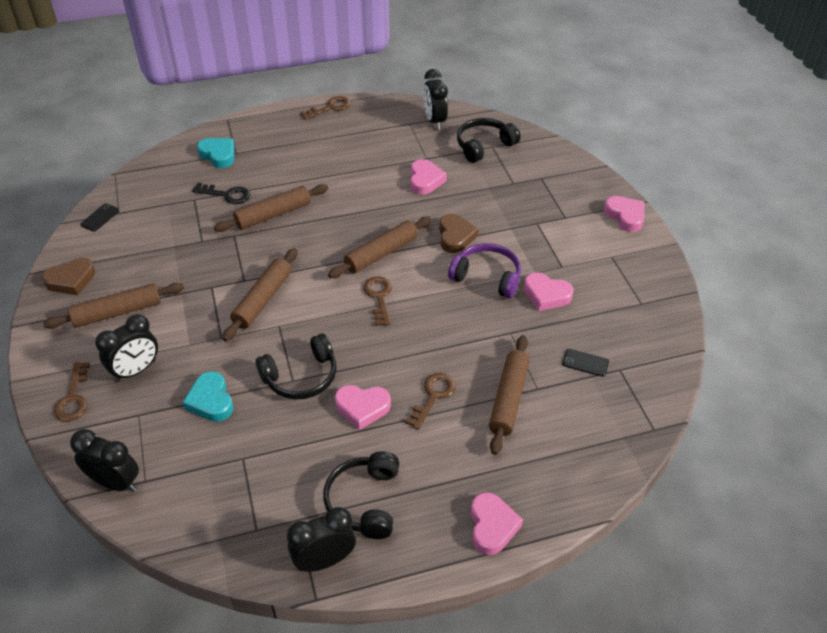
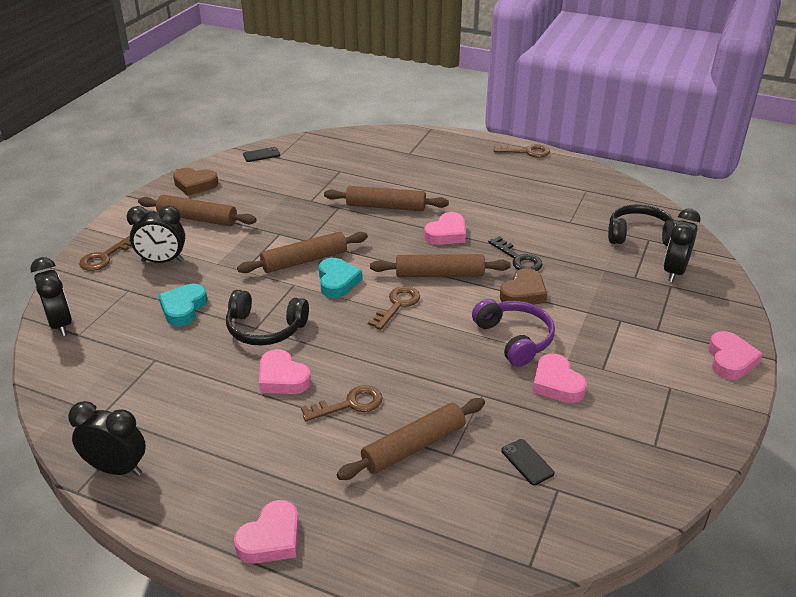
camera: 40 degrees right, 10 degrees down
(218, 155) = (394, 149): turquoise heart -> turquoise heart (337, 281)
(227, 195) = (367, 178): black key -> black key (518, 259)
(364, 501) = (198, 447): black headphones -> none
(425, 180) = (548, 238): pink heart -> pink heart (446, 234)
(434, 121) = (613, 197): black clock -> black clock (674, 272)

